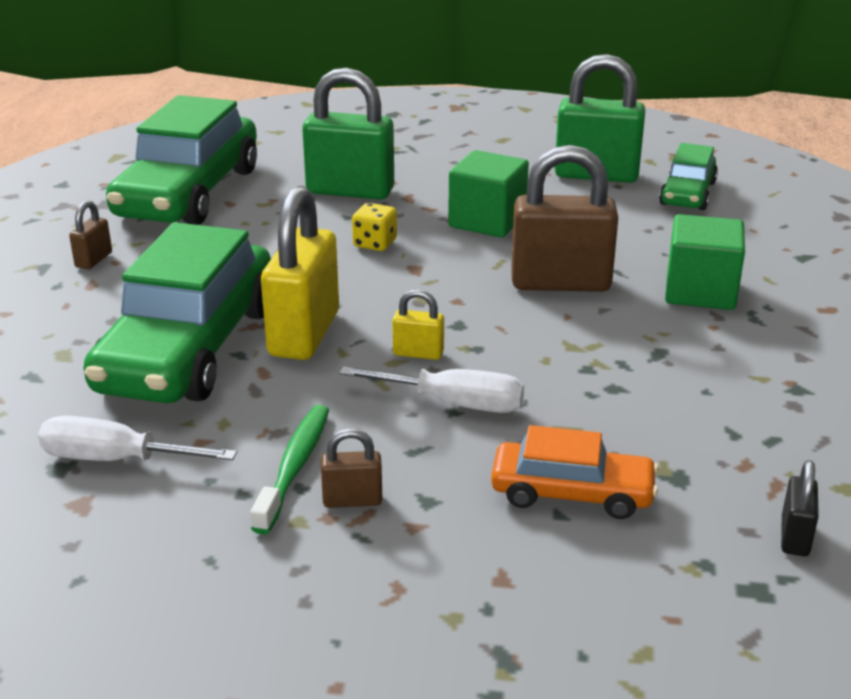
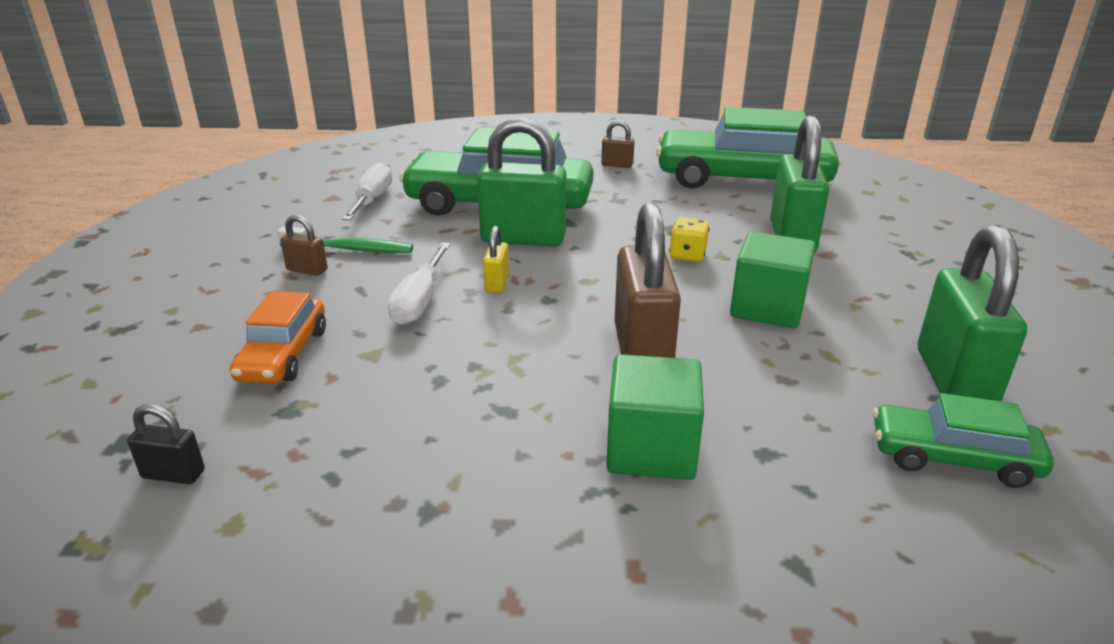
camera: 85 degrees right, 0 degrees up
(304, 334) = (523, 239): yellow padlock -> green padlock
(352, 500) = (307, 270): brown padlock -> brown padlock turned 60 degrees counterclockwise

